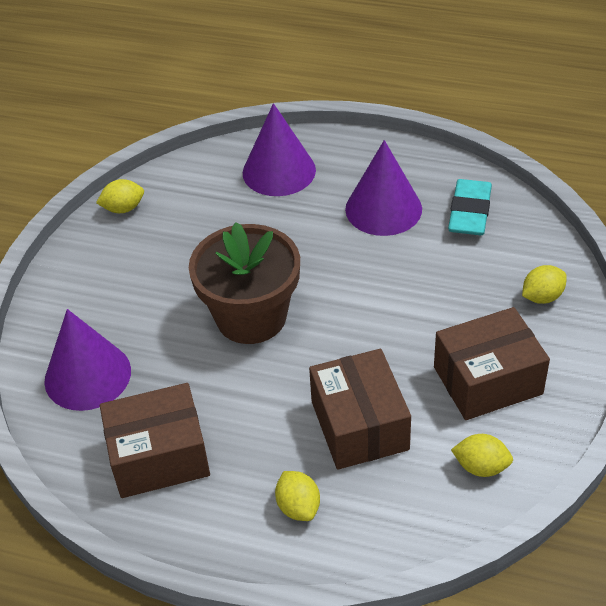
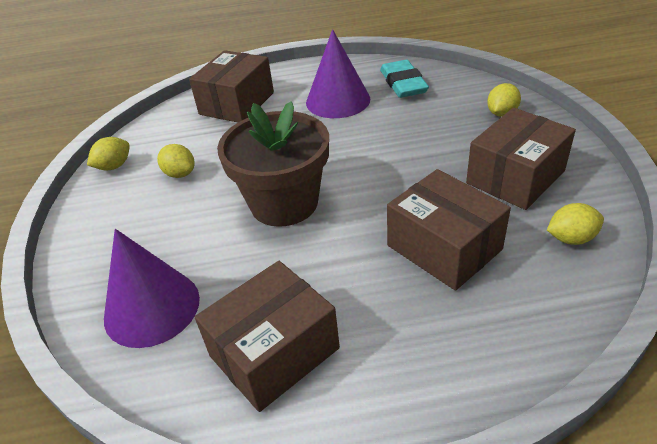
camera: 25 degrees left, 5 degrees down
(279, 171) = (237, 103): purple cone -> brown box
(298, 507) = (447, 339): yellow lemon -> yellow lemon (180, 174)

